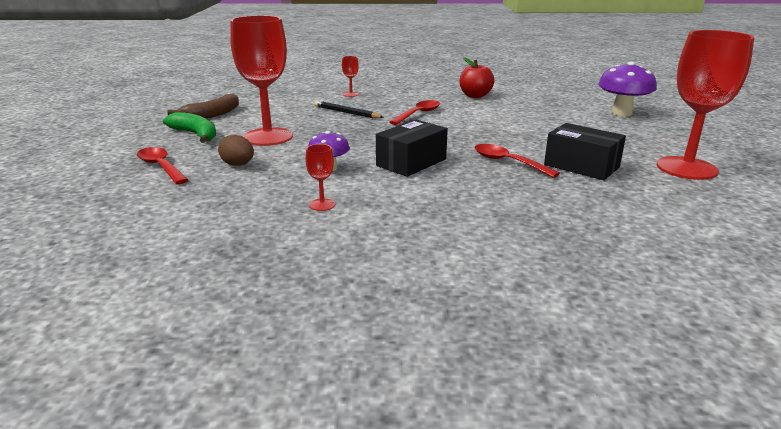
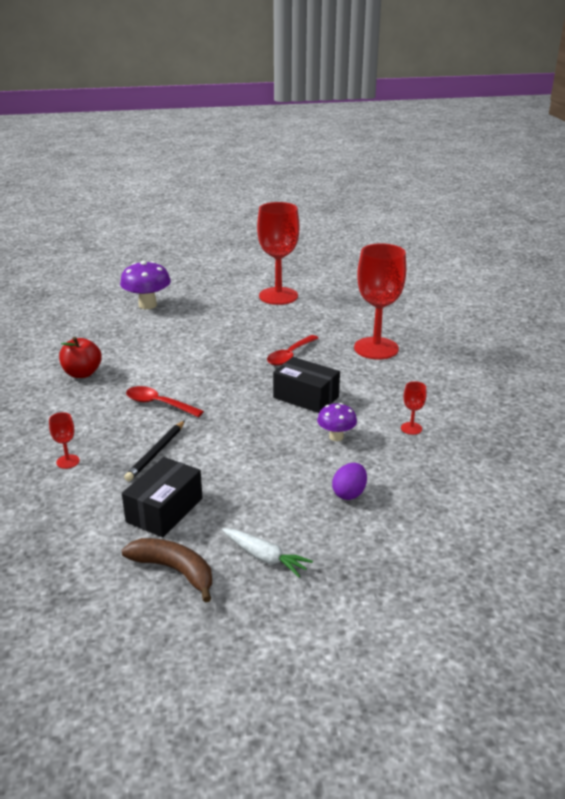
camera: 100 degrees left, 5 degrees up
(161, 167) = (377, 548): red spoon -> none
(195, 134) = (265, 557): green banana -> white carrot
(238, 165) = (349, 493): brown egg -> purple egg
(268, 137) = (259, 494): red goblet -> red goblet (376, 348)
(581, 166) = (287, 329): black box -> black box (164, 510)

